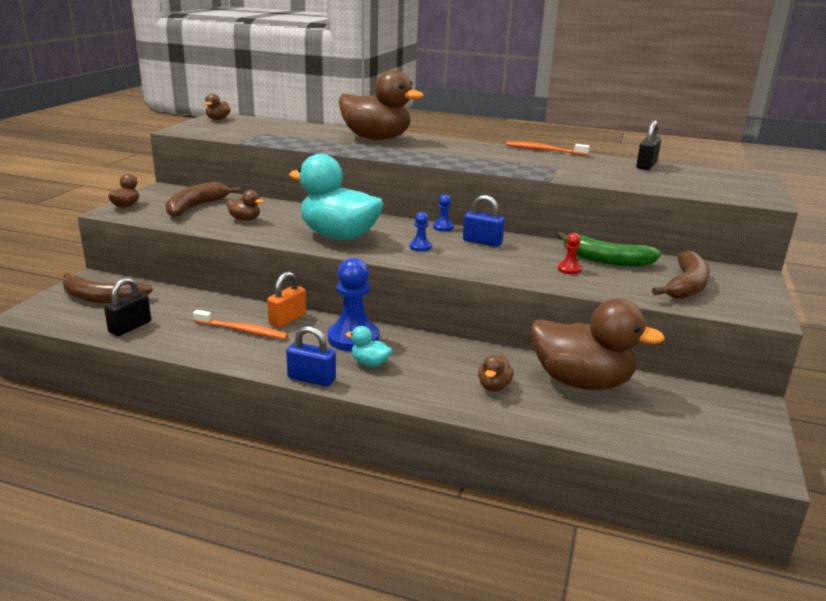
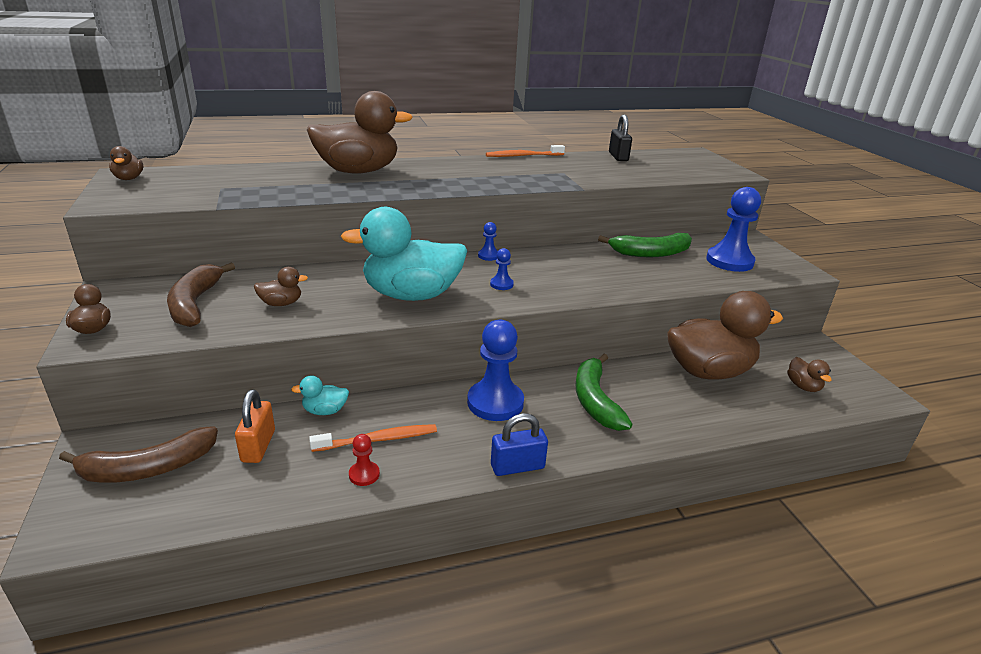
camera: 35 degrees left, 5 degrees up
(130, 327) = (240, 492): black padlock -> none
(287, 319) = (407, 406): orange padlock -> orange padlock (258, 446)
(370, 363) = (544, 424): turquoise duck -> turquoise duck (325, 411)
(436, 364) = (595, 400): none -> green banana
(482, 242) = (542, 262): blue padlock -> none
(494, 386) = (661, 403): brown duck -> brown duck (803, 386)
(569, 269) = (641, 271): red pawn -> red pawn (364, 474)
(686, 286) = (729, 261): brown banana -> blue pawn

